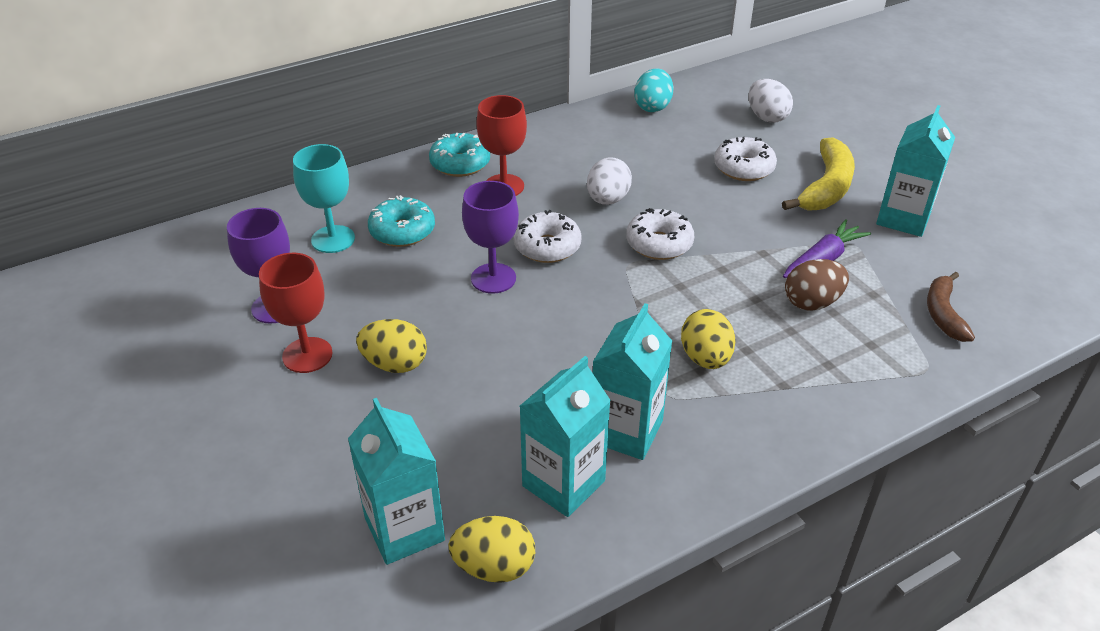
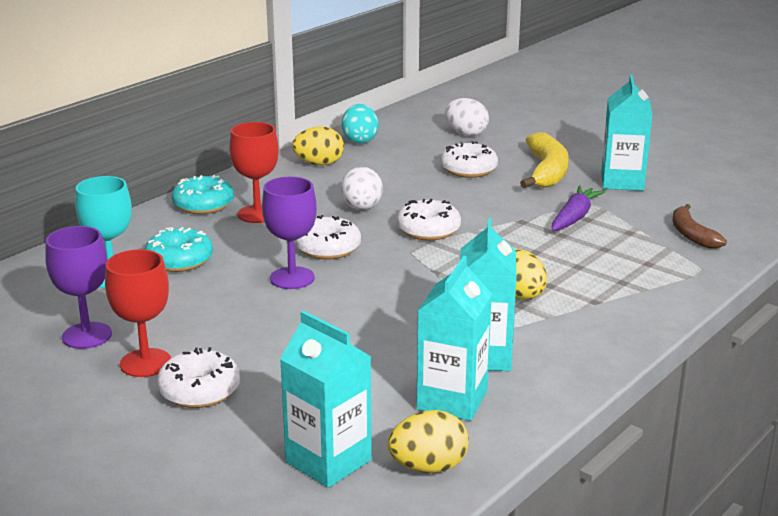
camera: 20 degrees left, 15 degrees down
(336, 403) = (199, 391): none -> white donut
(395, 364) = (238, 353): yellow egg -> yellow egg (319, 164)
(812, 302) = (583, 246): brown egg -> none

